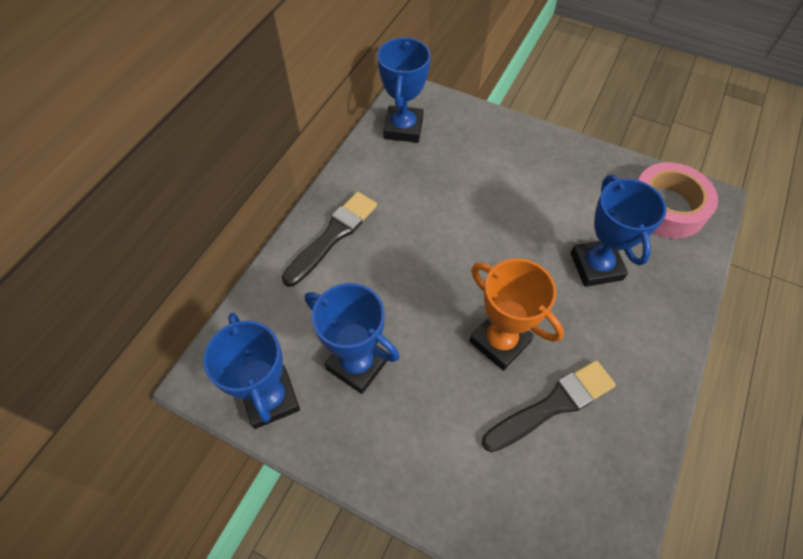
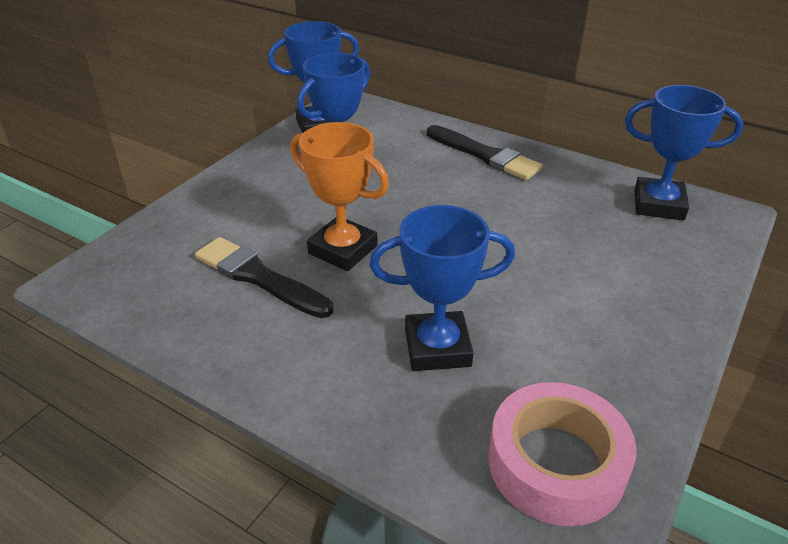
camera: 95 degrees right, 20 degrees down
(500, 341) = (342, 250): orange trophy -> orange trophy turned 75 degrees clockwise
(552, 405) = (259, 277): black brush -> black brush turned 150 degrees clockwise

